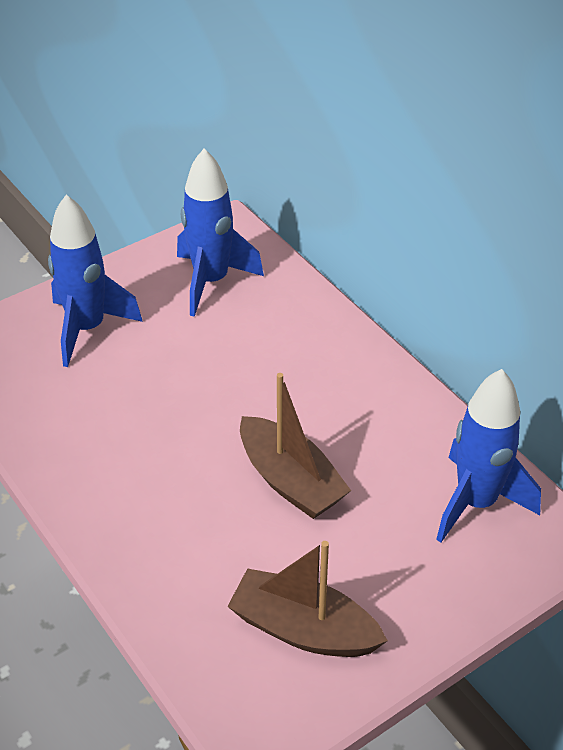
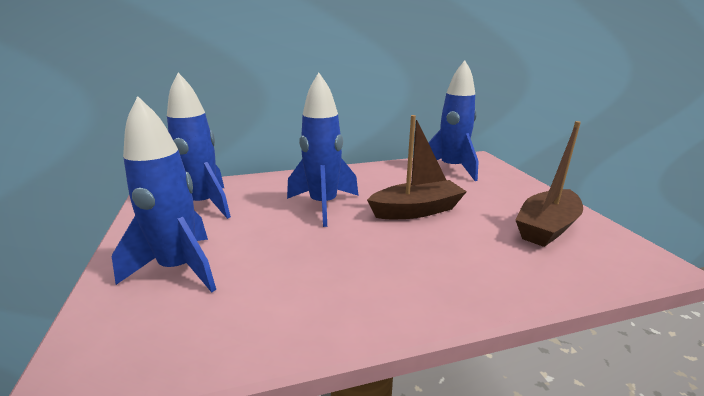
camera: 70 degrees left, 20 degrees down
(260, 385) = (323, 205): none -> blue rocket

